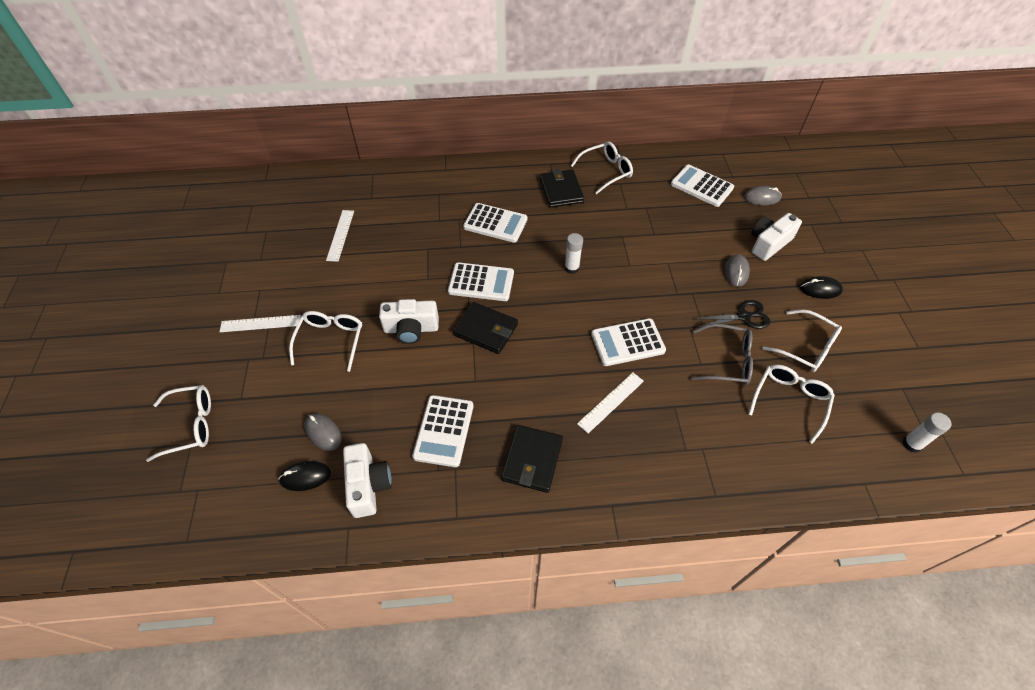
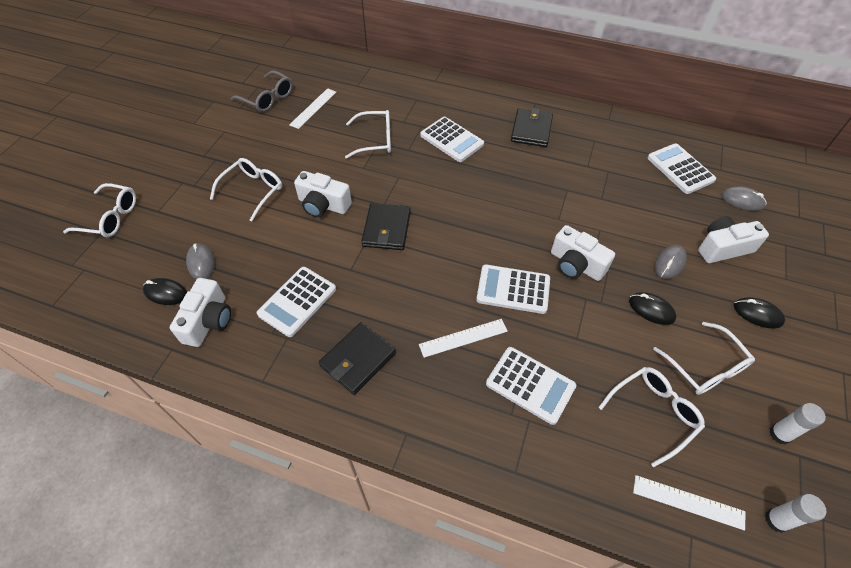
camera: 25 degrees right, 0 degrees up
(260, 323) = (208, 158): white ruler -> white ruler (688, 502)
(481, 282) = (407, 186): white calculator -> white calculator (530, 385)
(486, 330) = (387, 229): black wallet -> black wallet turned 45 degrees clockwise
(571, 268) = (499, 202): white glue stick -> white glue stick (780, 434)
(606, 171) = (586, 126): white glasses -> white glasses (375, 140)
(666, 301) = (576, 264): none -> white camera
(726, 361) = (606, 345): grey glasses -> grey glasses (267, 98)
(743, 317) = (651, 310): black scissors -> black mouse

